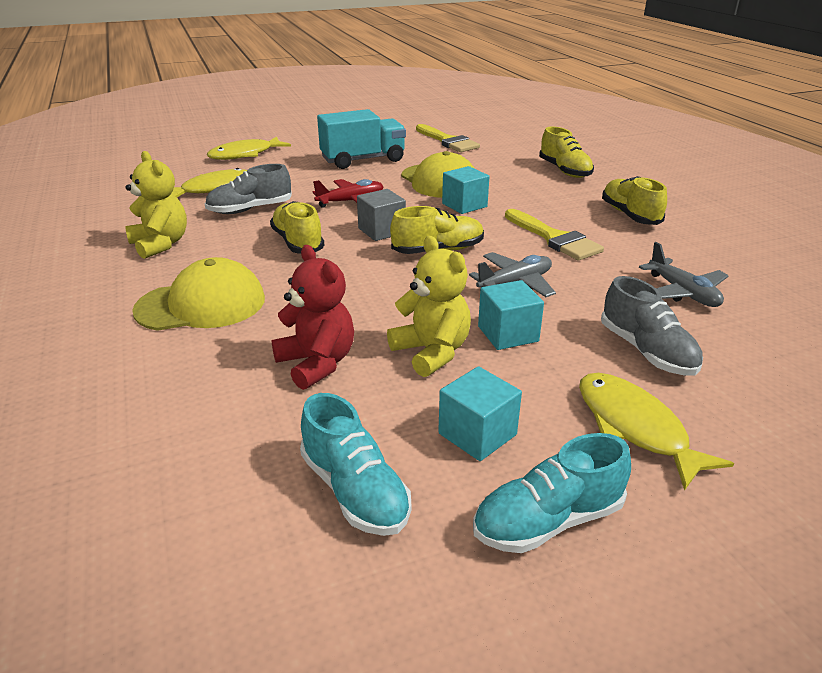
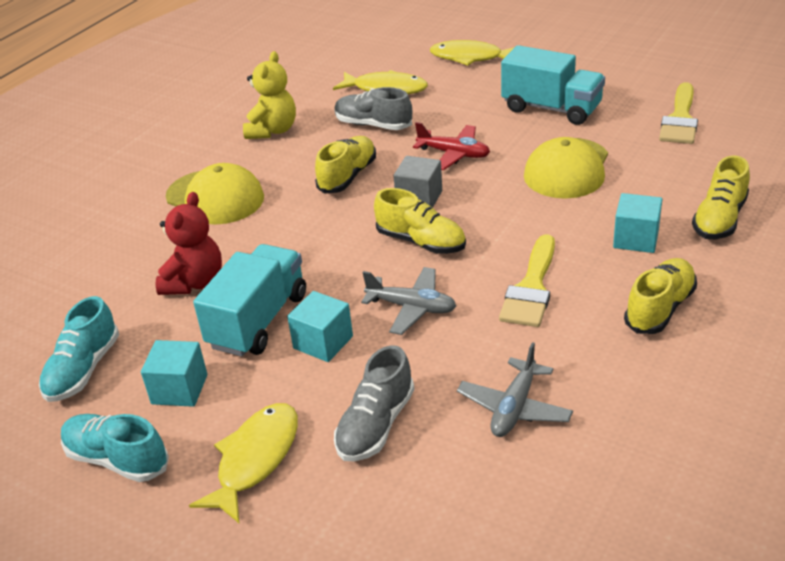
camera: 55 degrees right, 5 degrees up
(431, 352) = (258, 321): yellow teddy bear -> turquoise truck
(464, 205) = (532, 208): turquoise cube -> turquoise cube (636, 239)

